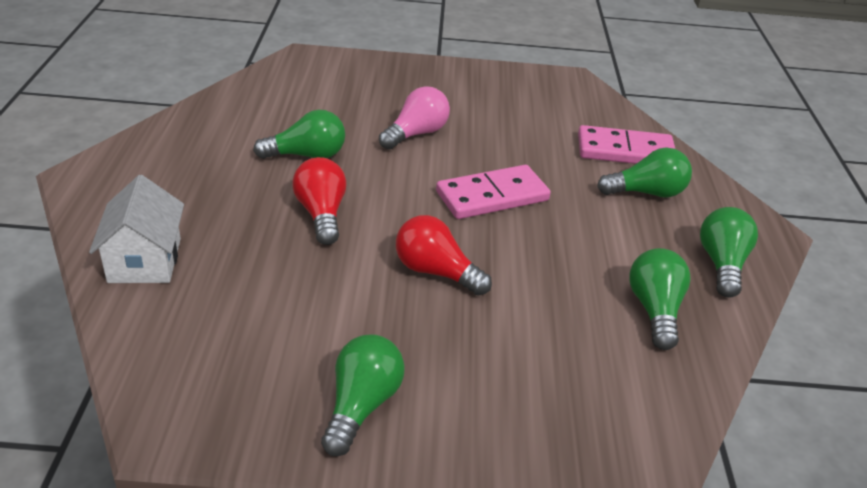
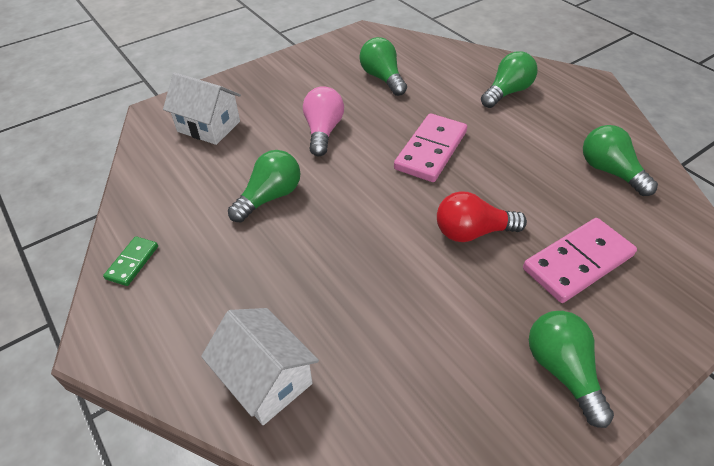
camera: 35 degrees left, 10 degrees up
(159, 142) = (132, 262): none -> green domino
(321, 214) = (344, 239): red light bulb -> none
(329, 85) = (208, 126): none -> white house
(625, 151) = (460, 69): pink domino -> pink domino (577, 262)
(721, 264) = (599, 117): green light bulb -> green light bulb (382, 78)

